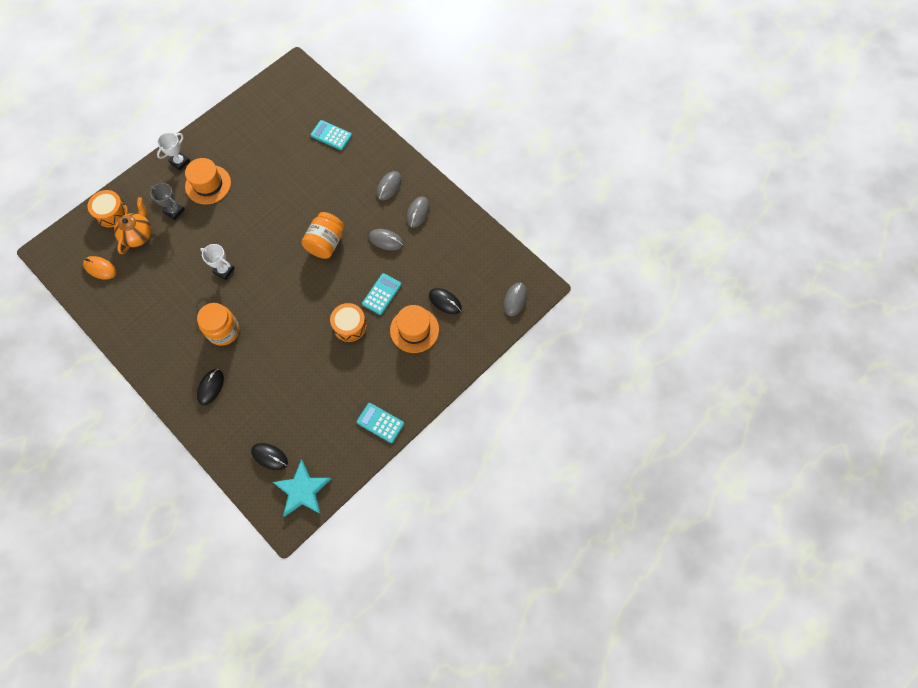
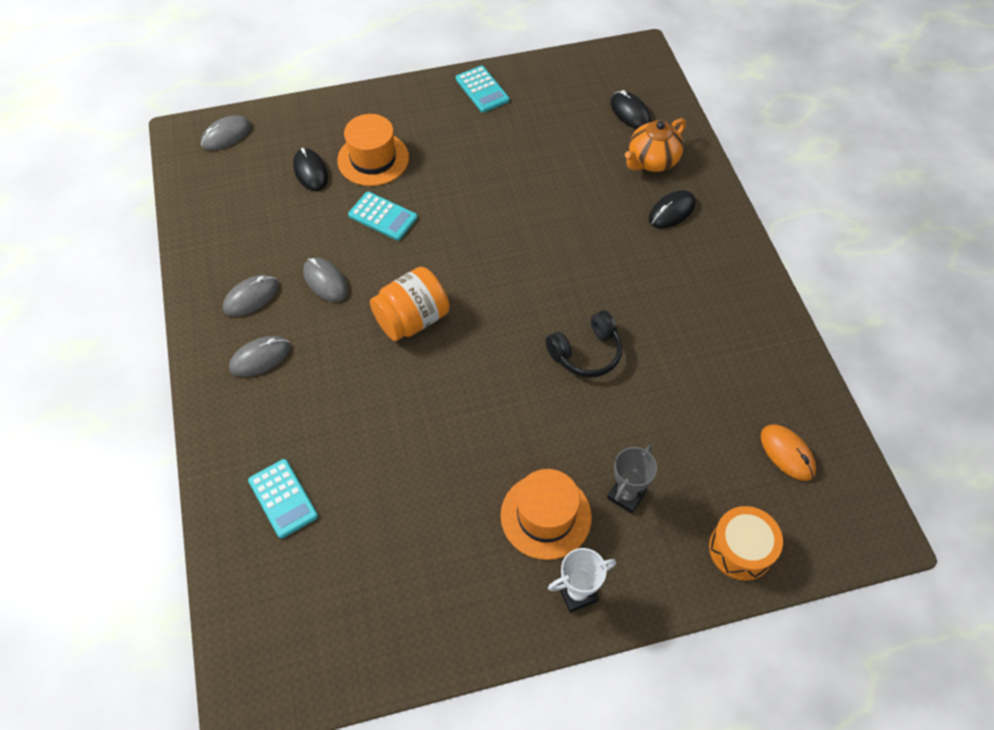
camera: 150 degrees left, 10 degrees down
(138, 235) = (704, 481): orange teapot -> orange teapot (652, 161)
(174, 211) = (626, 494): grey trophy -> grey trophy turned 60 degrees clockwise
(223, 331) = (624, 270): orange jar -> none
(224, 270) = (586, 353): white trophy -> black headphones
(302, 490) = (608, 70): turquoise star -> none
(349, 326) = (450, 199): orange drum -> none
(382, 294) = (383, 216): turquoise calculator -> turquoise calculator turned 120 degrees counterclockwise

